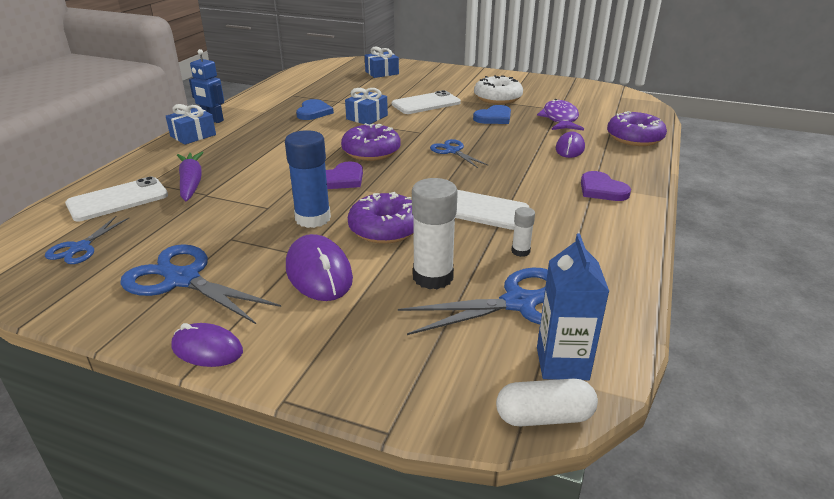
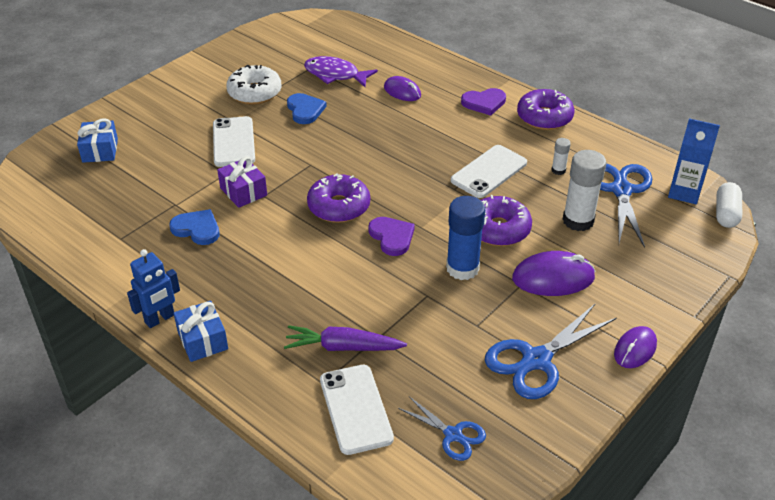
camera: 70 degrees left, 10 degrees up
(367, 117) = (243, 191): blue gift -> purple gift
(452, 151) = (368, 156): blue scissors -> none
(634, 138) = (401, 53): purple donut -> purple donut (544, 117)

